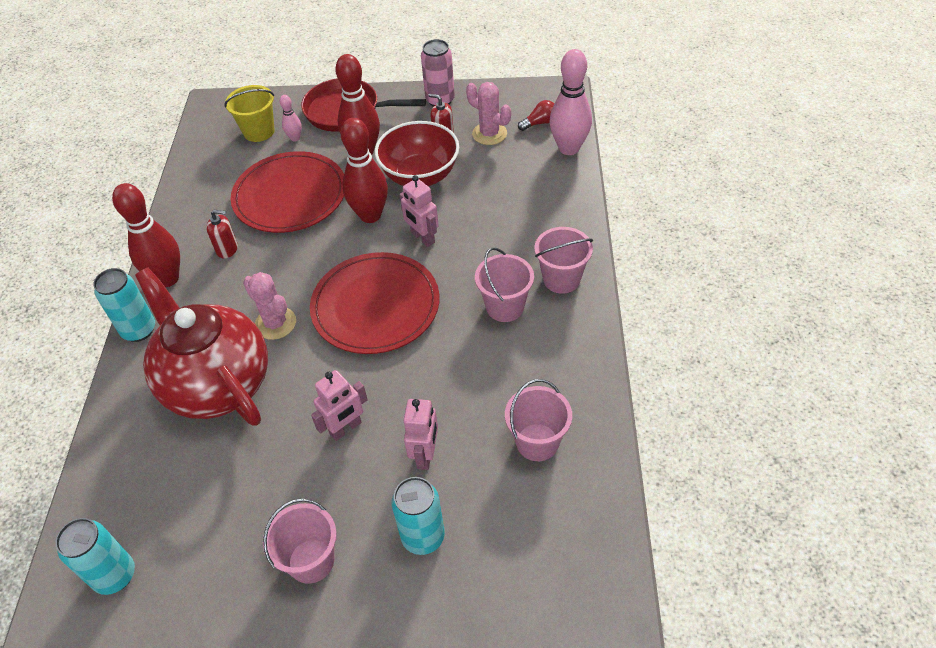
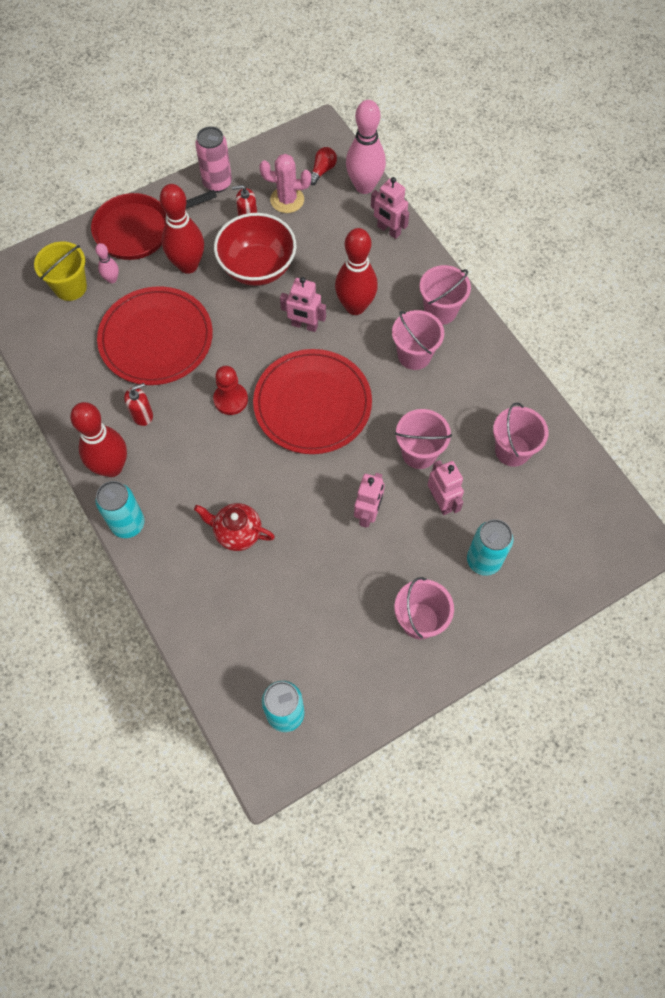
camera: 35 degrees left, 15 degrees up
(217, 384) = (237, 533): red teapot -> red teapot, size x0.45
(275, 323) = (242, 459): pink cactus -> none
(308, 270) = (230, 399): none -> red pawn
(370, 215) = (243, 325): red bowling pin -> red bowling pin (355, 306)
(440, 397) = (419, 453): none -> pink bucket
(563, 192) = (388, 230): none -> pink robot

